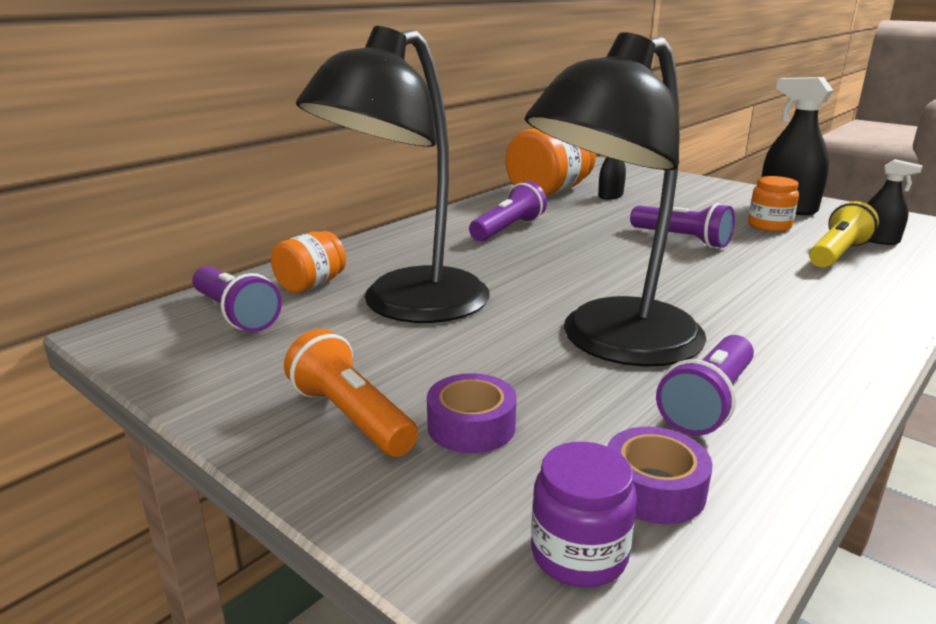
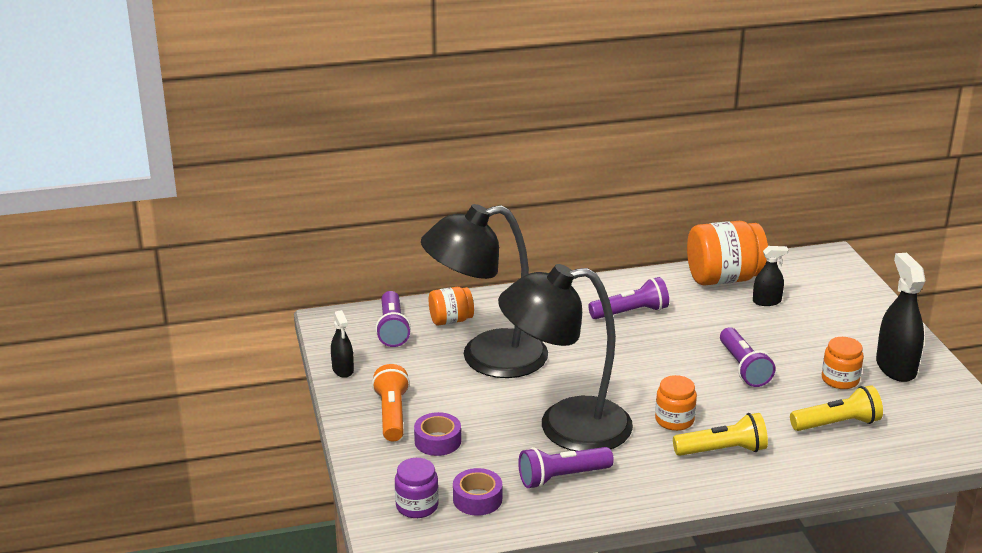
camera: 35 degrees right, 5 degrees up
(708, 297) = (674, 420): none -> orange jar
(803, 306) = (723, 450): none -> yellow flashlight
(878, 240) = (900, 425): black spray bottle -> black spray bottle (343, 370)

